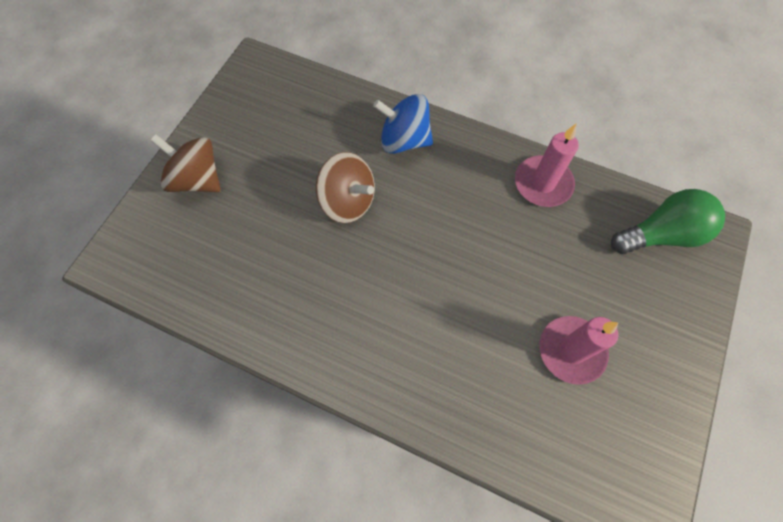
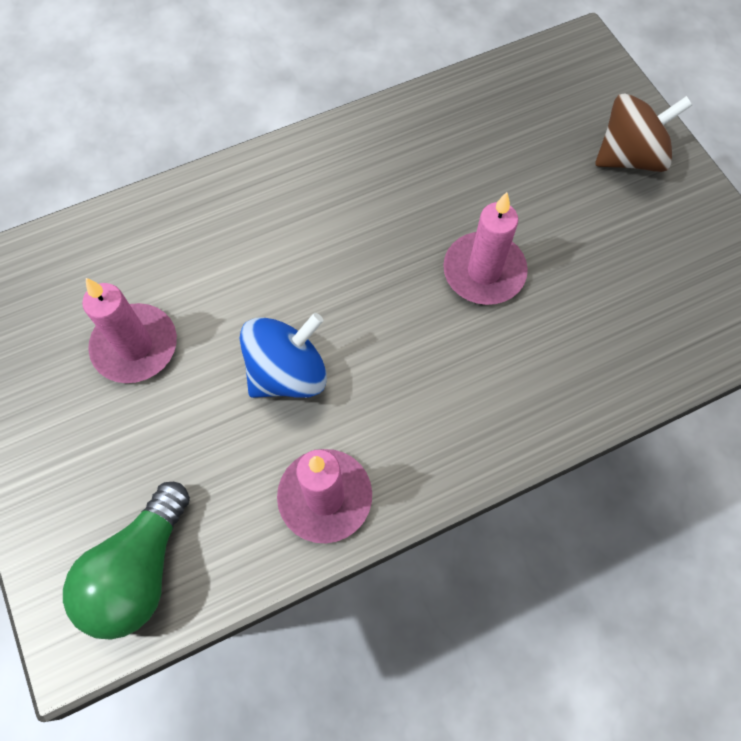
camera: 130 degrees right, 0 degrees up
(348, 201) = (484, 271): brown spinning top -> pink candle
(404, 140) = (521, 389): blue spinning top -> blue spinning top (287, 373)

